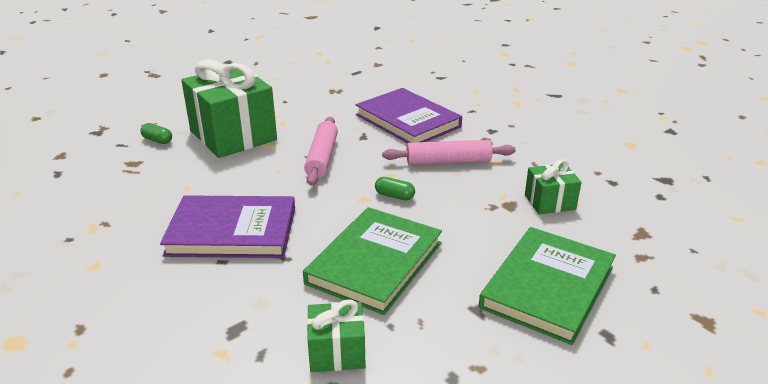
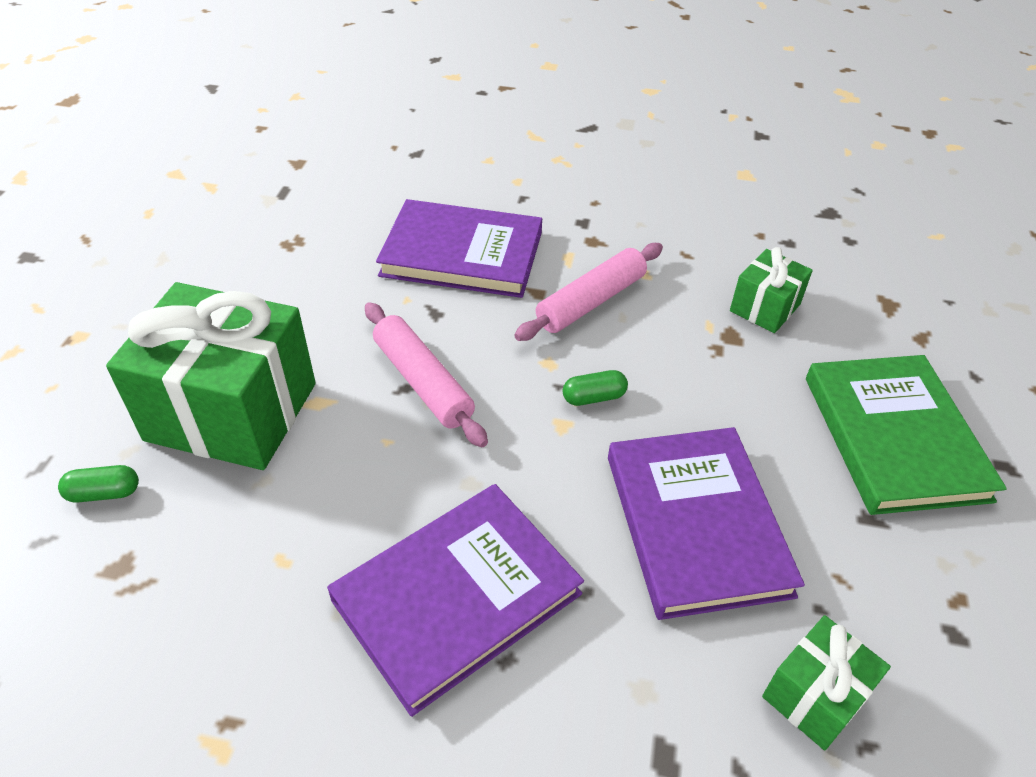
camera: 40 degrees left, 15 degrees up
(375, 263) = (696, 524): green book -> purple book

